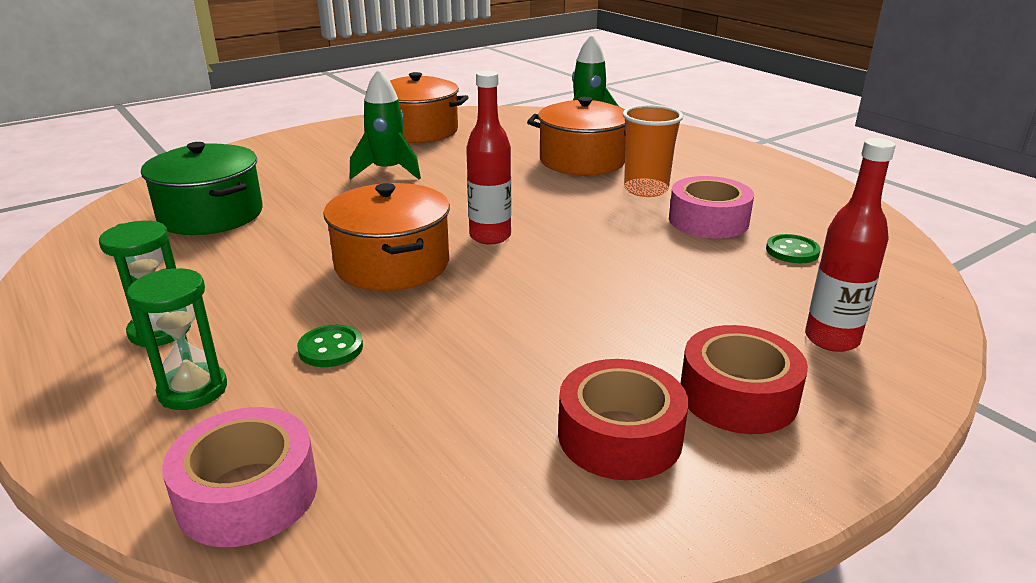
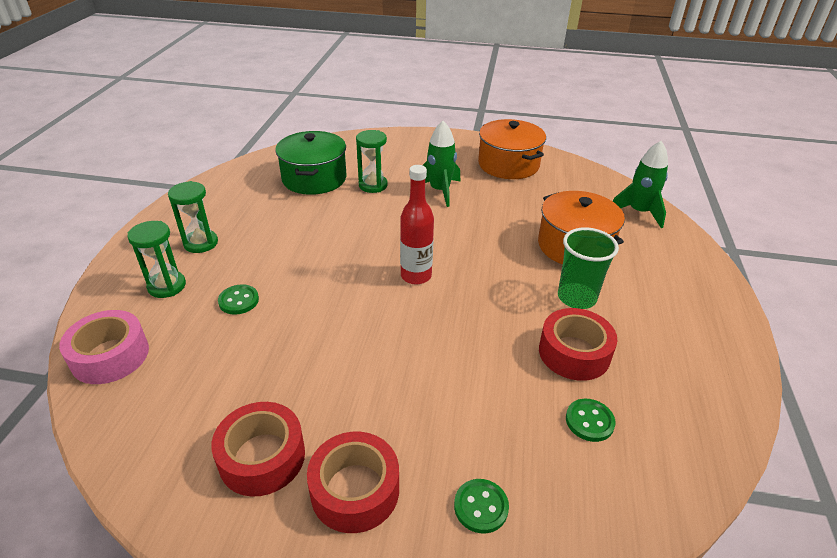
camera: 45 degrees right, 10 degrees up
(302, 193) = (373, 185): none -> green hourglass
(392, 264) = (339, 264): orange pot -> none
(646, 189) = (576, 298): orange cup -> green cup
(708, 221) = (574, 353): pink tape -> red tape
(831, 339) = (481, 507): red bottle -> green button

